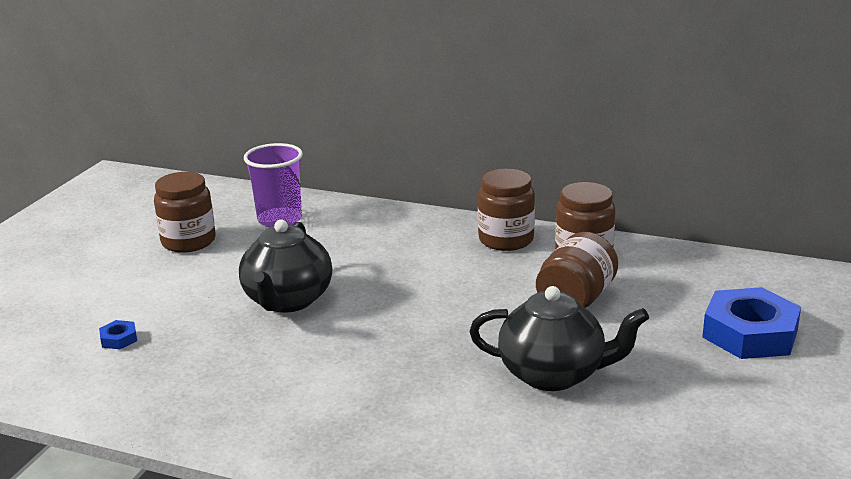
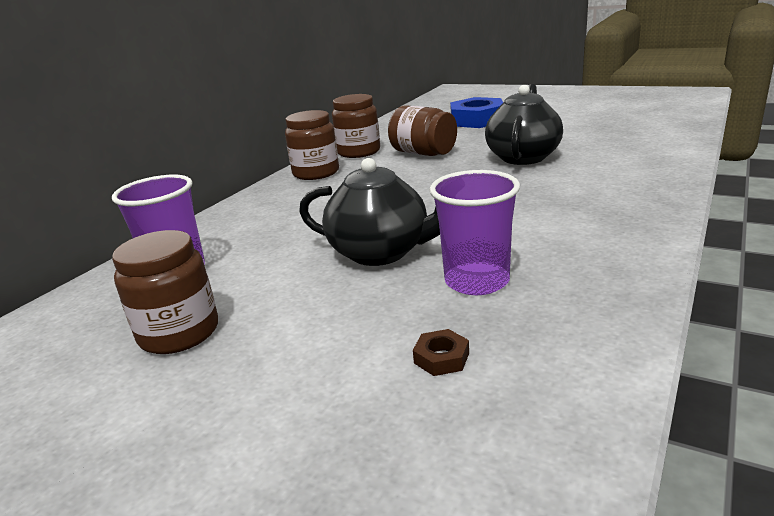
camera: 80 degrees left, 0 degrees up
(119, 339) = (441, 358): blue nut -> brown nut
(219, 349) = (477, 281): none -> purple cup

